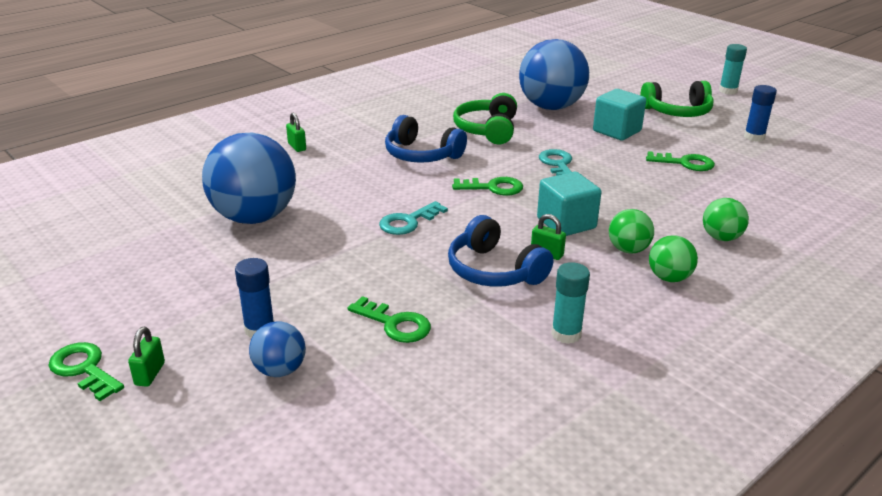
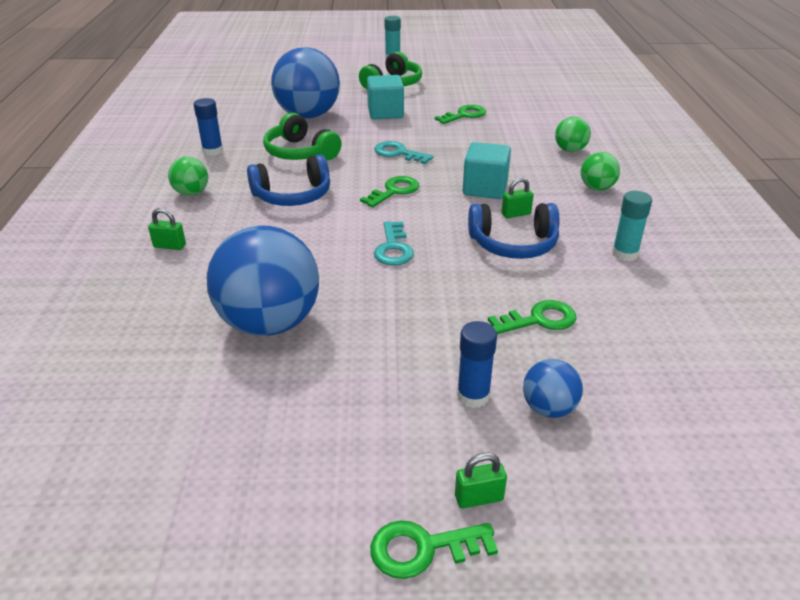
camera: 50 degrees left, 5 degrees up
(150, 374) = (479, 498): green padlock -> green padlock turned 60 degrees counterclockwise
(628, 250) = (547, 184): green ball -> green ball (191, 193)
(754, 137) = (464, 82): blue glue stick -> blue glue stick (213, 151)

